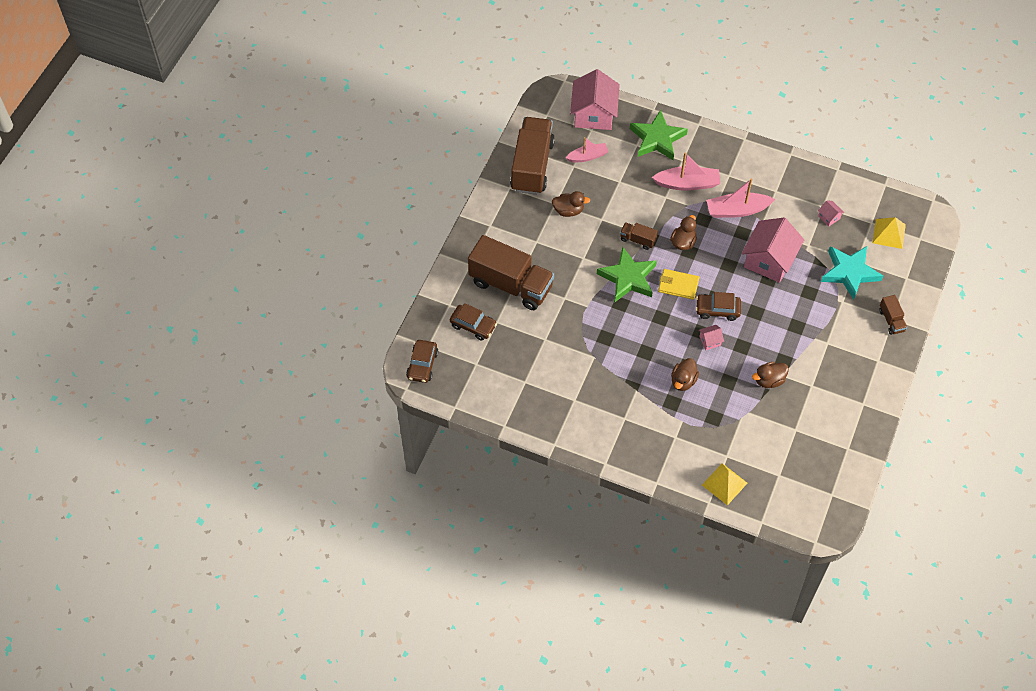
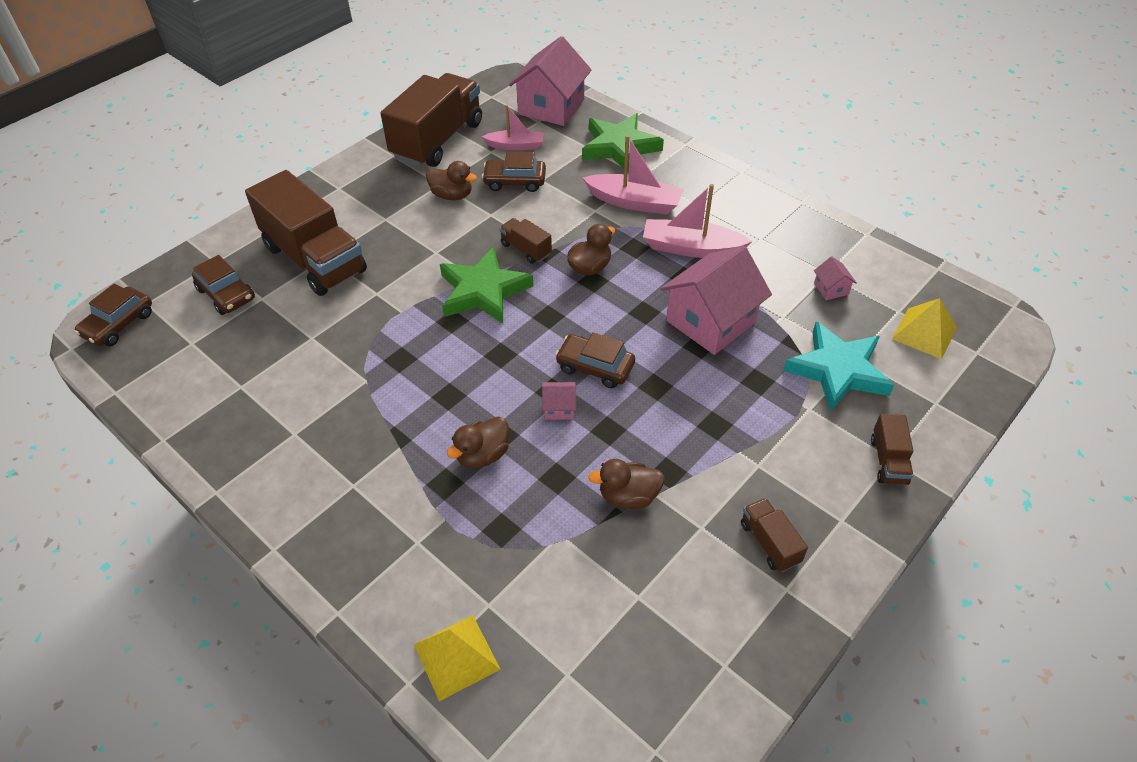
camera: 20 degrees right, 10 degrees down
(603, 188) = (515, 181): none -> brown car
(678, 285) = (552, 319): yellow wallet -> none
(847, 383) = (769, 543): none -> brown truck

